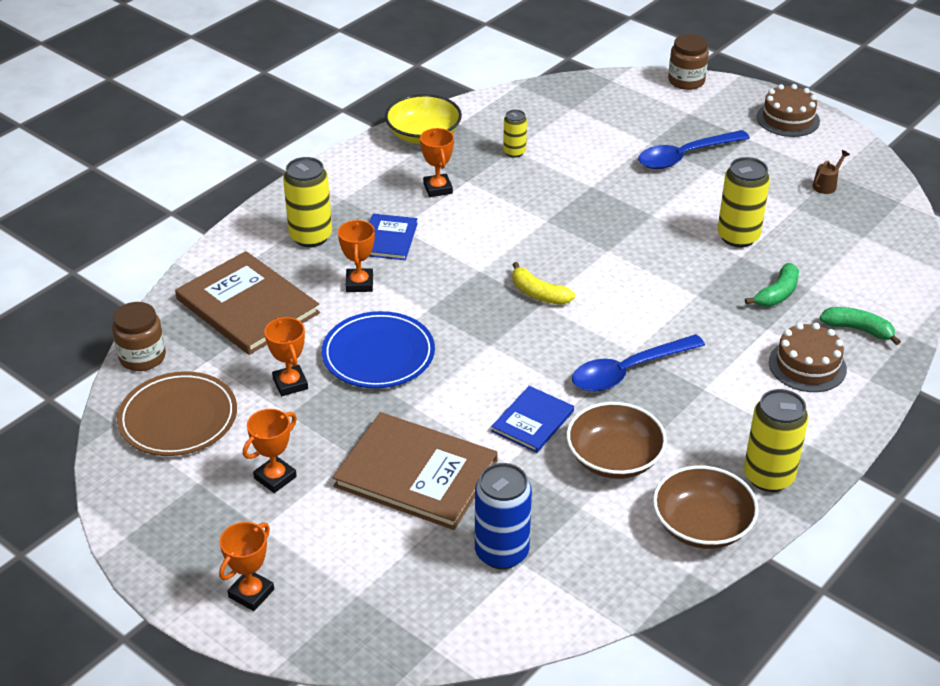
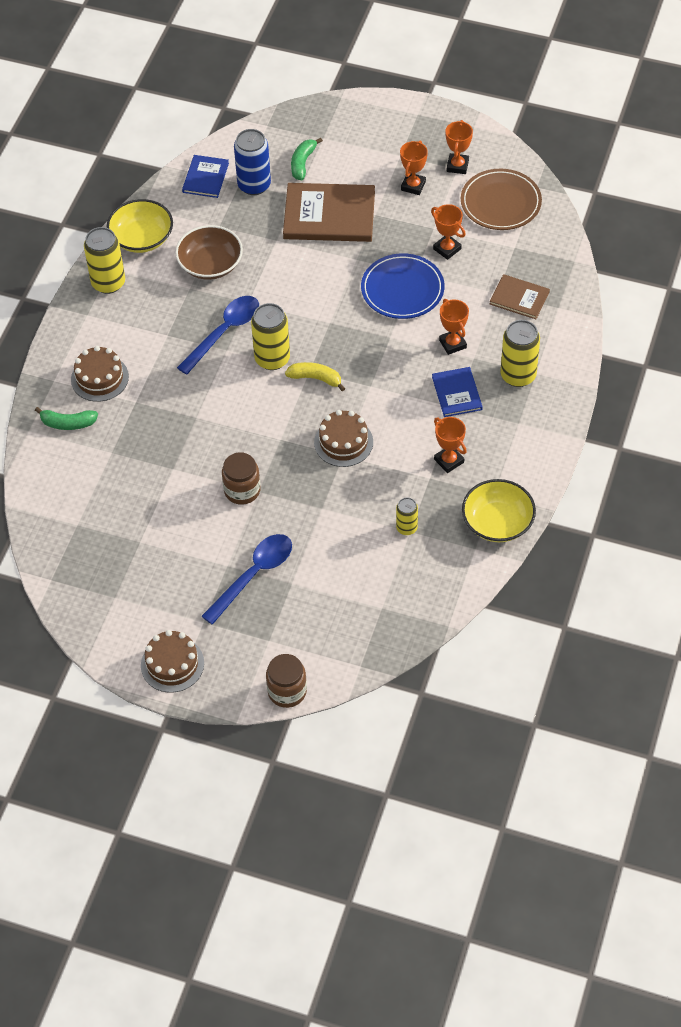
camera: 160 degrees right, 15 degrees up
(142, 357) = (559, 236): brown jar -> brown jar (242, 490)
(247, 306) = (519, 298): brown book -> brown book, size x0.55
(251, 593) = (381, 121): orange trophy -> orange trophy (457, 166)
(532, 421) = (273, 273): blue book -> blue book (205, 178)
(539, 230) = (343, 442): none -> brown cake
(702, 525) = (142, 238): brown bowl -> yellow bowl
(738, 237) = (180, 489): yellow can -> yellow can (272, 359)
(777, 294) = (135, 438): green banana -> green banana (303, 163)
(826, 185) = (118, 580): brown watering can -> none

